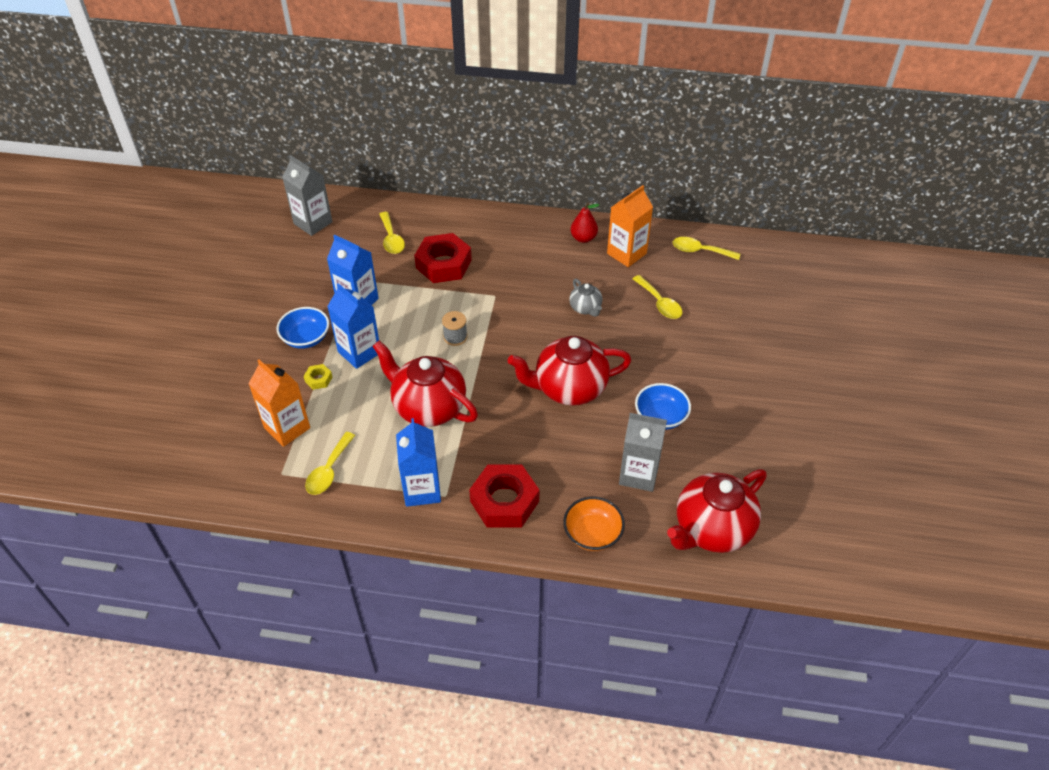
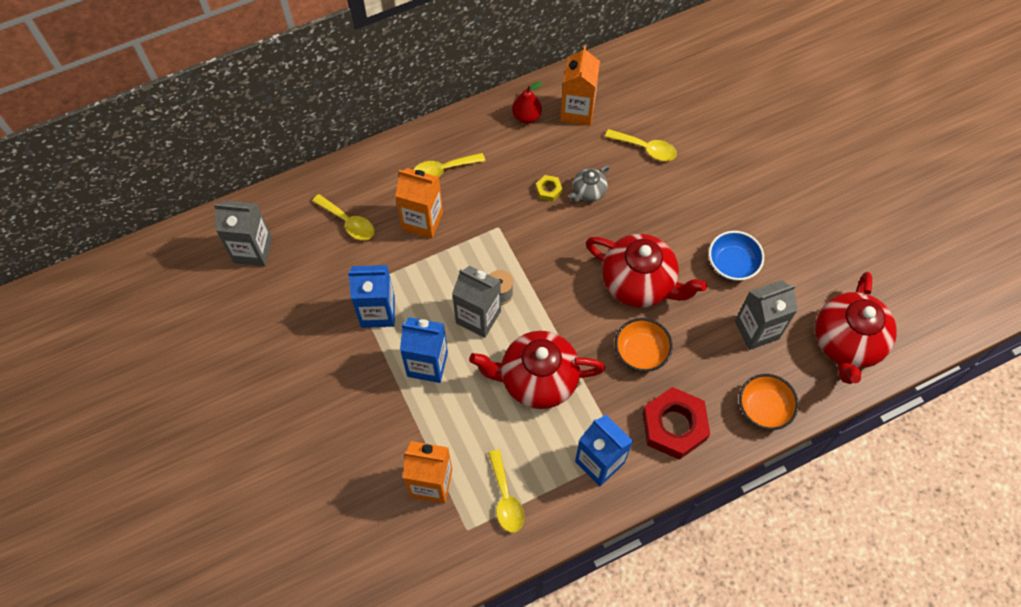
camera: 35 degrees left, 15 degrees up
(306, 338) = (364, 381): blue bowl -> none
(318, 379) = (415, 416): yellow nut -> yellow nut (548, 190)
(424, 343) = (478, 317): none -> grey carton
(443, 264) = (422, 221): red nut -> orange carton
(526, 435) = (641, 352): none -> orange bowl
(569, 388) = (639, 283): red teapot -> red teapot turned 105 degrees counterclockwise
(585, 308) = (588, 192): grey teapot -> grey teapot turned 105 degrees clockwise
(700, 251) = (637, 71): yellow spoon -> yellow spoon (443, 170)

